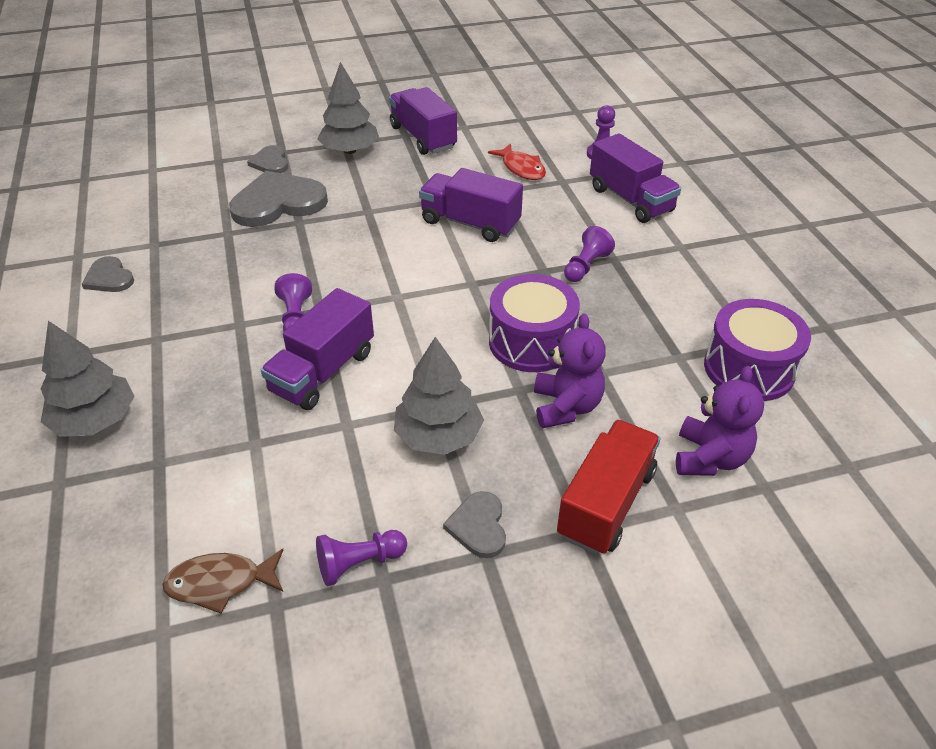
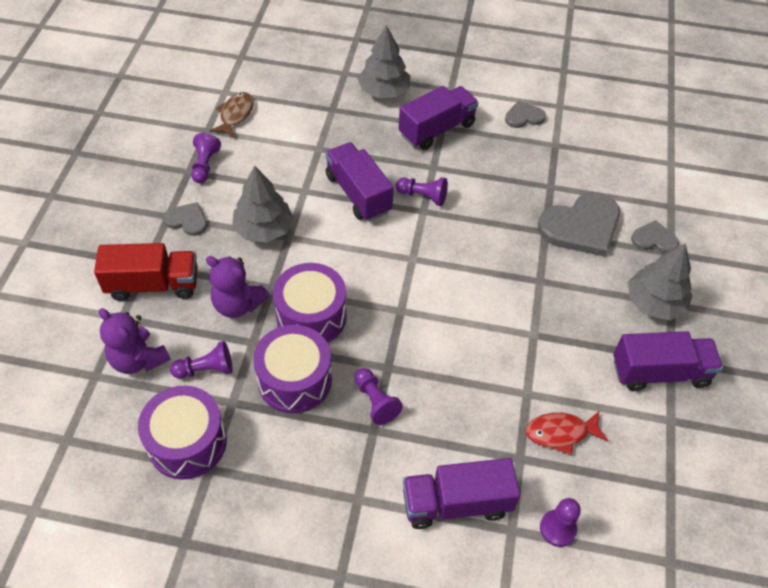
camera: 115 degrees right, 10 degrees up
(278, 203) = (581, 226): grey heart -> grey heart turned 60 degrees clockwise
(470, 223) = (484, 345): purple truck -> purple truck (437, 129)
(606, 503) = (153, 285): red truck -> red truck turned 60 degrees counterclockwise
(613, 324) = (295, 380): none -> purple drum
(665, 394) = (206, 369): none -> purple pawn

